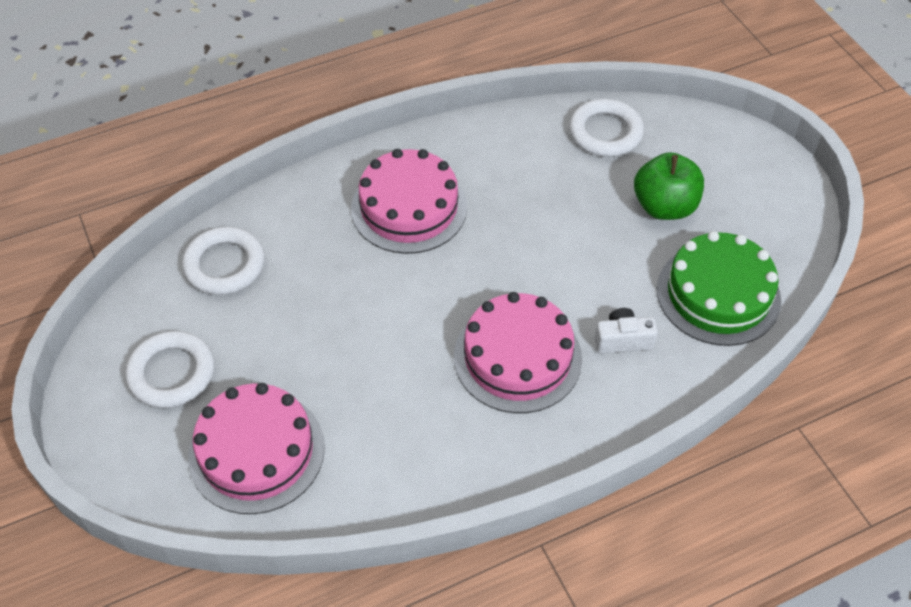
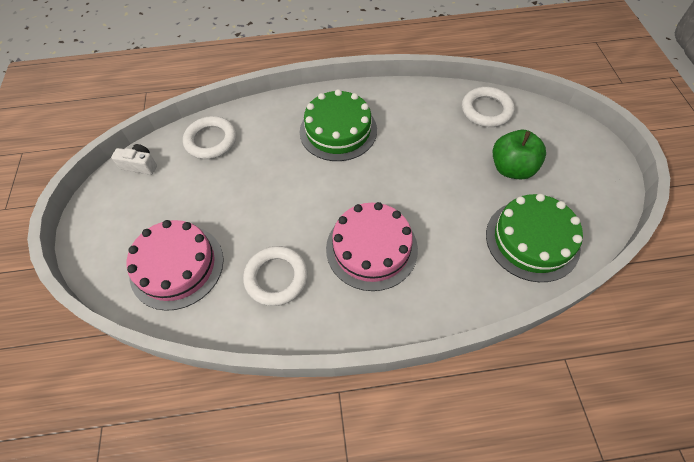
camera: 20 degrees right, 5 degrees up
(171, 373) = (150, 200): white ring -> white ring (276, 277)
(409, 207) = (338, 130): pink cake -> green cake
(622, 340) = (450, 255): white camera -> white camera (140, 165)

